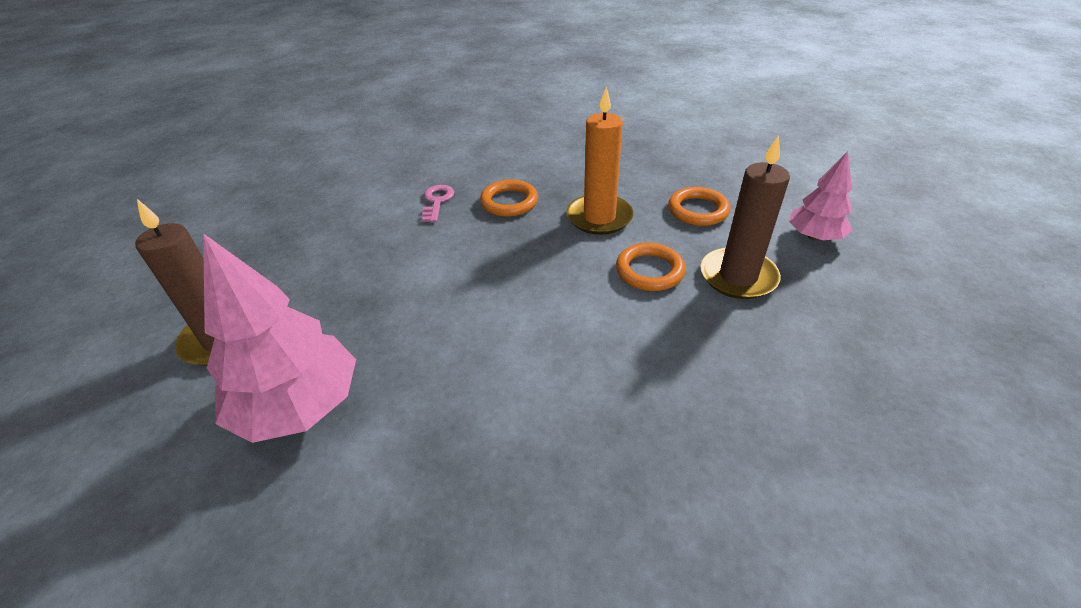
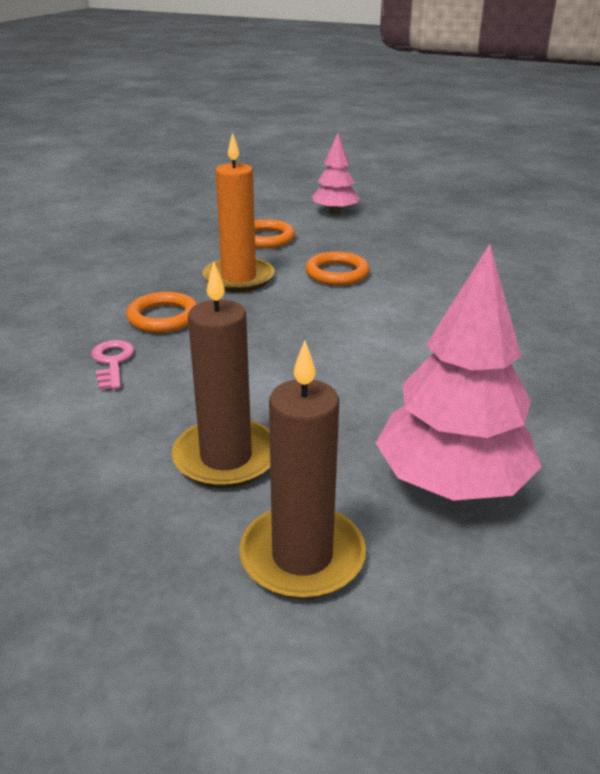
camera: 75 degrees left, 10 degrees down
(437, 201) = (112, 362): pink key -> pink key turned 60 degrees clockwise
(738, 276) = (365, 245): brown candle -> brown candle (226, 457)

